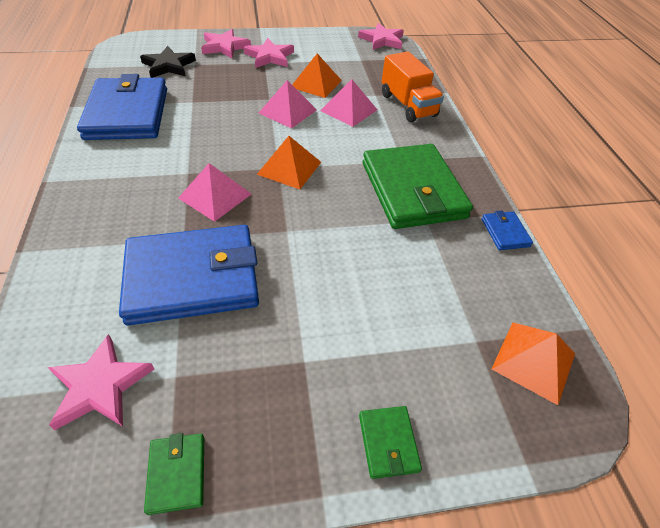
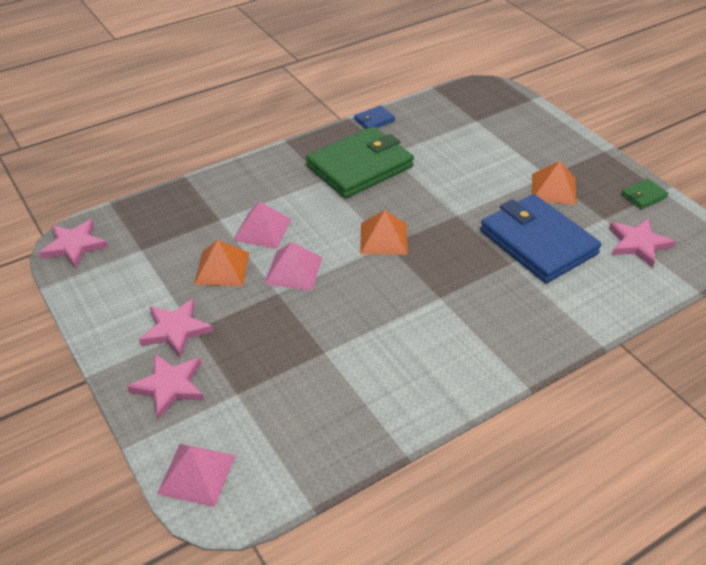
camera: 110 degrees left, 5 degrees down
(127, 113) = (385, 394): blue wallet -> none
(168, 65) = (256, 418): black star -> none
(215, 196) = (453, 267): pink pyramid -> pink pyramid (196, 474)
(388, 442) = (562, 138): green wallet -> none
(408, 105) = (227, 194): orange truck -> none
(534, 361) = (472, 101): orange pyramid -> orange pyramid (553, 188)

